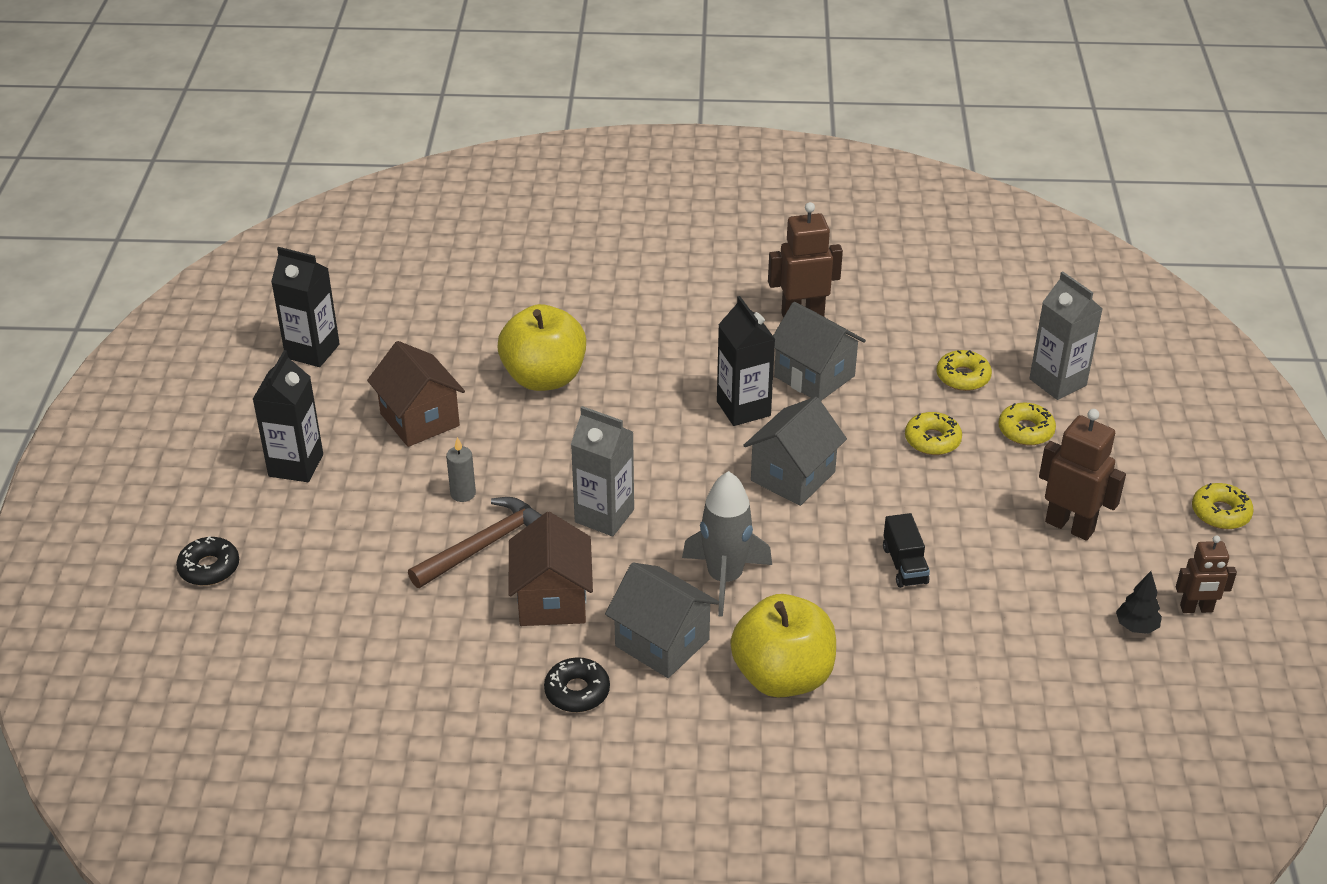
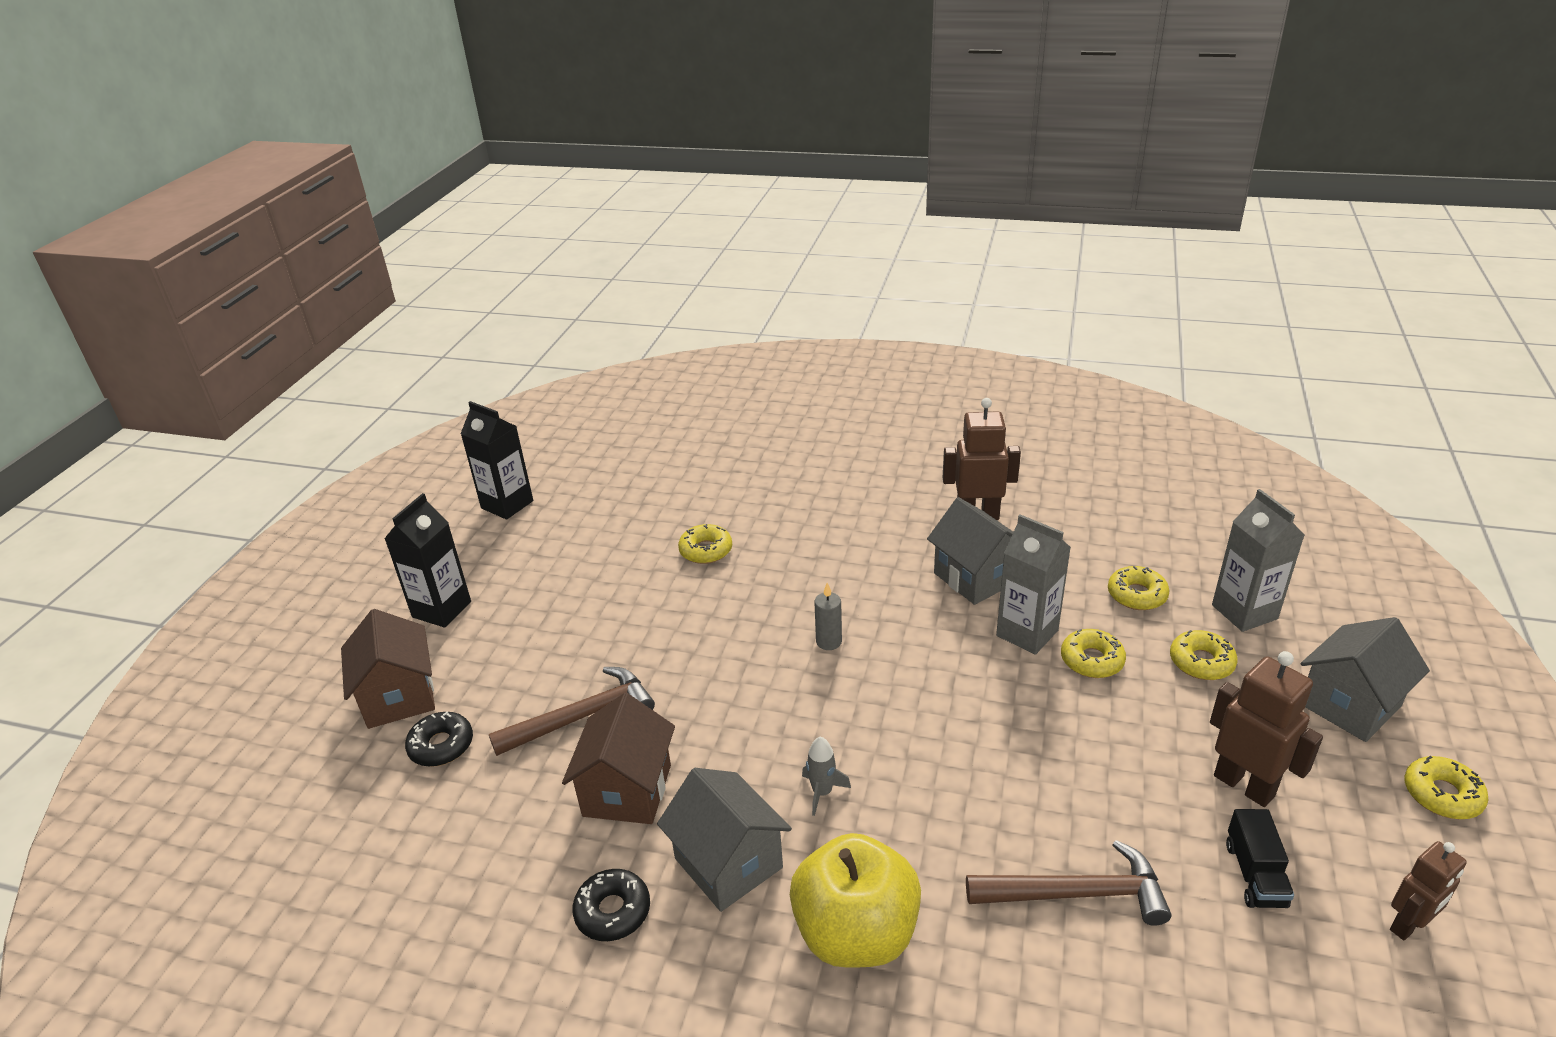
camera: 15 degrees right, 5 degrees down
(209, 568) = (311, 703): black donut -> black donut (441, 746)
(420, 420) = (574, 578): brown house -> brown house (399, 696)
(463, 494) = (583, 658): grey candle -> grey candle (828, 642)
(544, 378) = (706, 550): yellow apple -> yellow donut
(604, 516) = (715, 700): grey carton -> grey carton (1027, 633)
(725, 578) = (822, 792): grey rocket -> grey rocket, size x0.50
(743, 409) = (893, 603): black carton -> none
(793, 476) = (928, 682): grey house -> grey house (1349, 705)
(904, 565) = (1034, 806): black truck -> black truck (1255, 874)
(949, 623) = (1076, 894): none -> brown hammer
(1136, 627) = (1323, 938): black tree -> none
(1196, 609) = (1408, 925): brown robot -> brown robot turned 45 degrees counterclockwise

